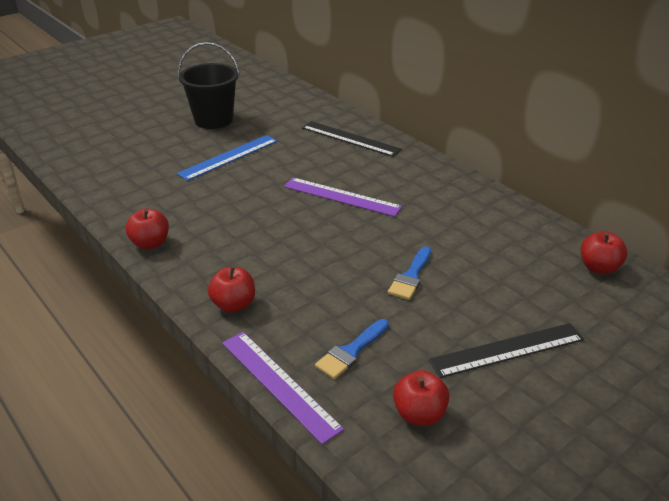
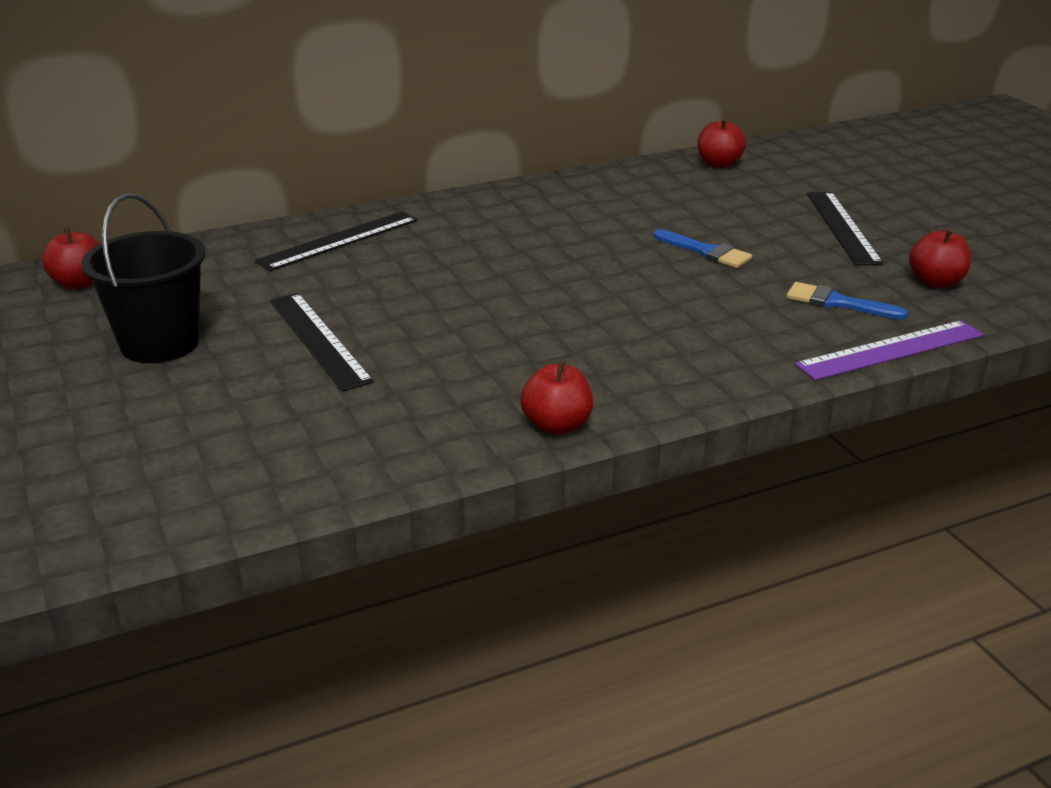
camera: 75 degrees left, 5 degrees down
(229, 157) = (318, 339): blue ruler -> black ruler
(234, 305) = (735, 366): red apple -> red apple (79, 283)
(341, 196) = (504, 267): purple ruler -> none
(351, 351) = (837, 303): blue brush -> blue brush turned 150 degrees clockwise

